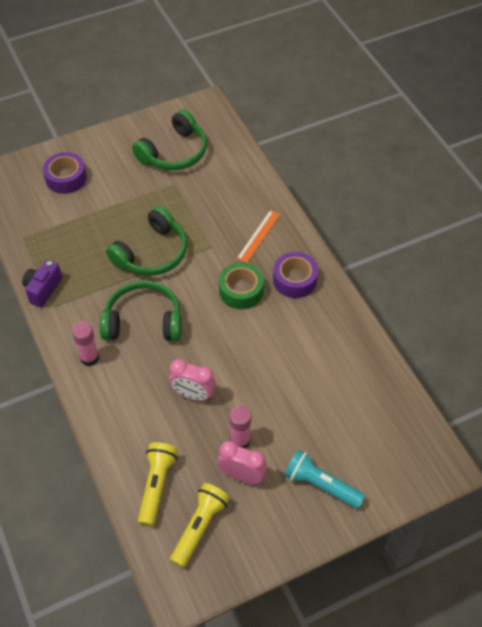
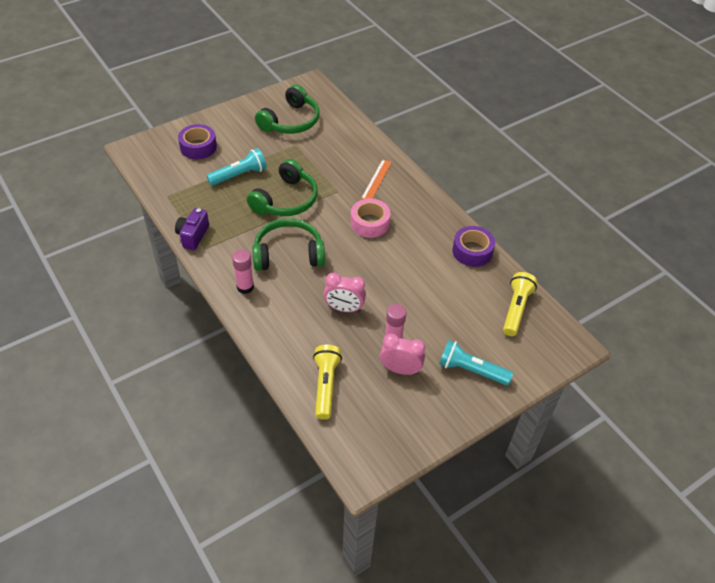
camera: 10 degrees left, 5 degrees down
(105, 217) = (239, 175): none -> turquoise flashlight
(199, 527) = (371, 416): yellow flashlight -> yellow flashlight (516, 309)
(241, 290) = (370, 223): green tape -> pink tape
(295, 280) = (414, 211): purple tape -> purple tape (472, 251)

